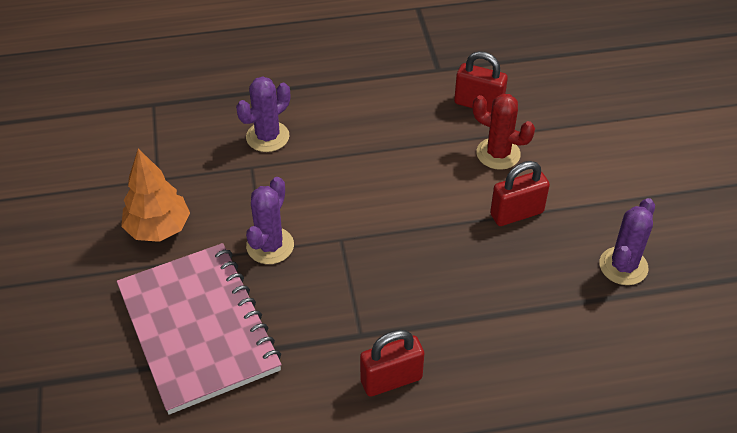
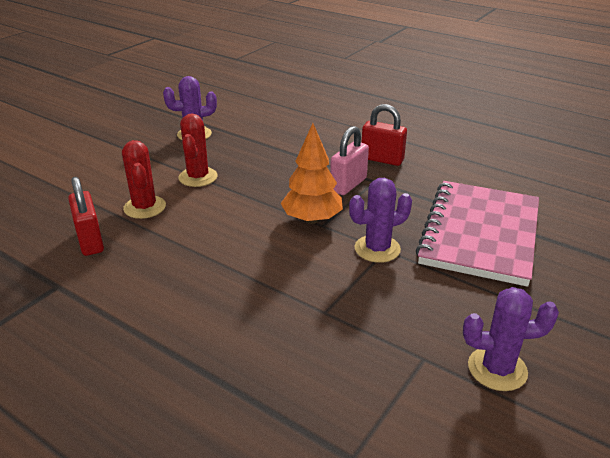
camera: 135 degrees left, 15 degrees down
(158, 228) = (459, 313): orange tree -> orange tree (312, 219)
(267, 137) = (278, 328): purple cactus -> purple cactus (497, 369)
(377, 308) = (348, 185): none -> pink padlock
(516, 213) = (198, 177): red padlock -> red cactus

